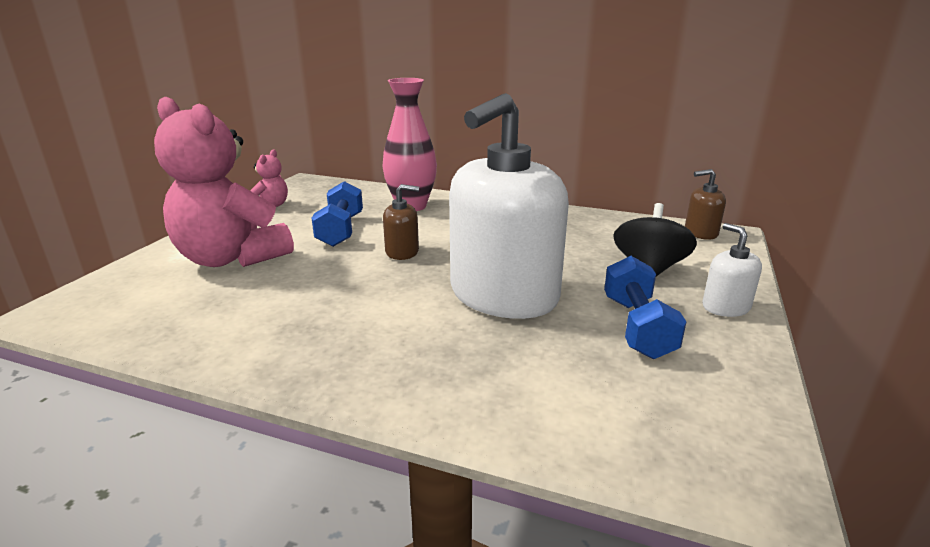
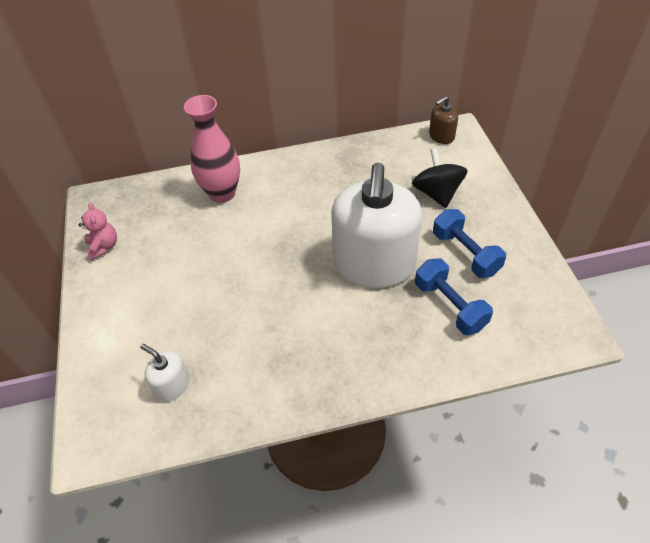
camera: 30 degrees left, 25 degrees up
(231, 258) = (152, 324): pink teddy bear -> none
(341, 230) = (199, 250): blue dumbbell -> blue dumbbell (450, 306)
(402, 252) = (270, 253): brown soap dispenser -> none
(725, 307) = (497, 210): white soap dispenser -> white soap dispenser (172, 385)

